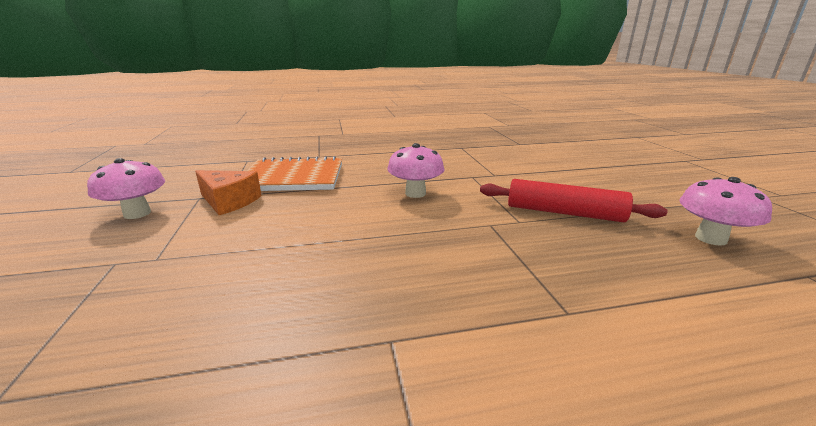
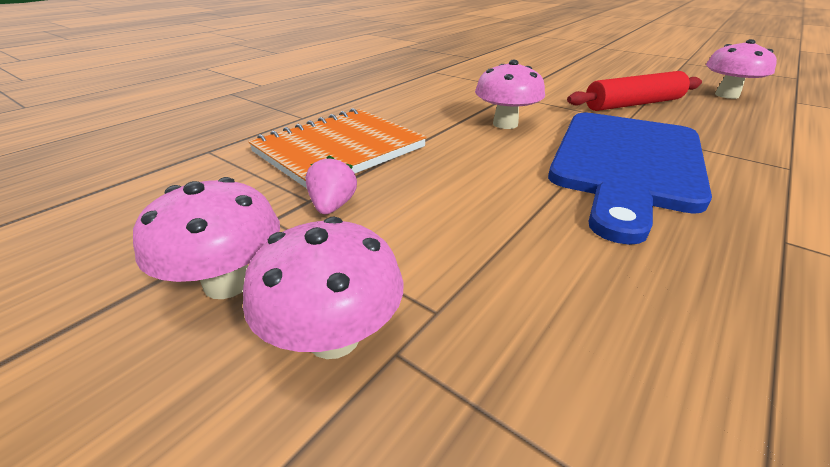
camera: 40 degrees left, 10 degrees up
(115, 247) = (334, 337): none -> pink mushroom
(229, 201) = (333, 206): orange cheese -> pink strawberry
(427, 246) = (626, 163): none -> blue cutting board

